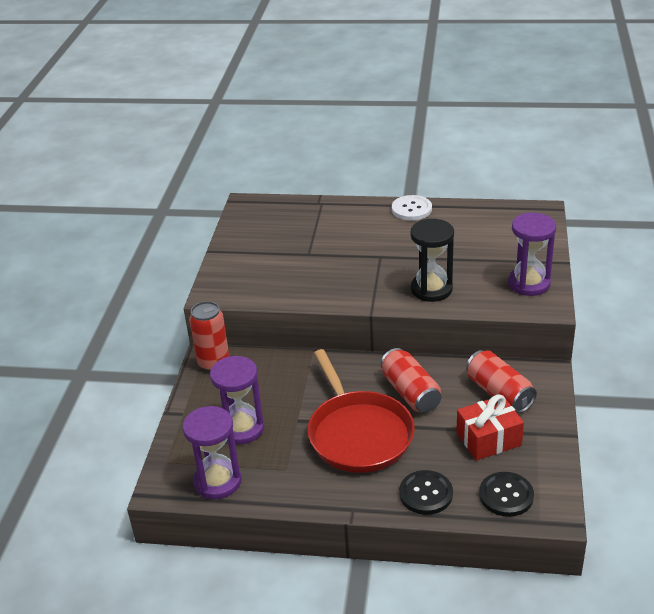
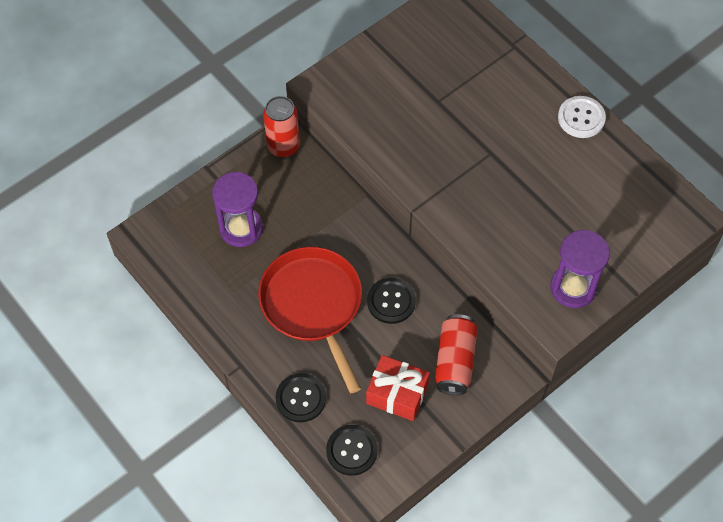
camera: 40 degrees right, 25 degrees up
(217, 481) = (180, 262): purple hourglass -> none
(358, 433) = (313, 305): red pan -> red pan turned 135 degrees clockwise
(410, 392) = (391, 301): red can -> black button
(431, 289) = (488, 225): black hourglass -> none

